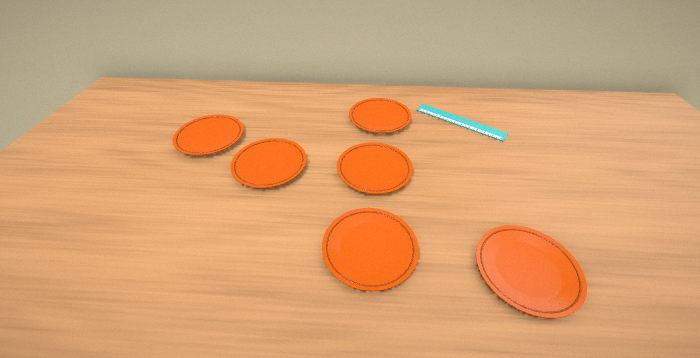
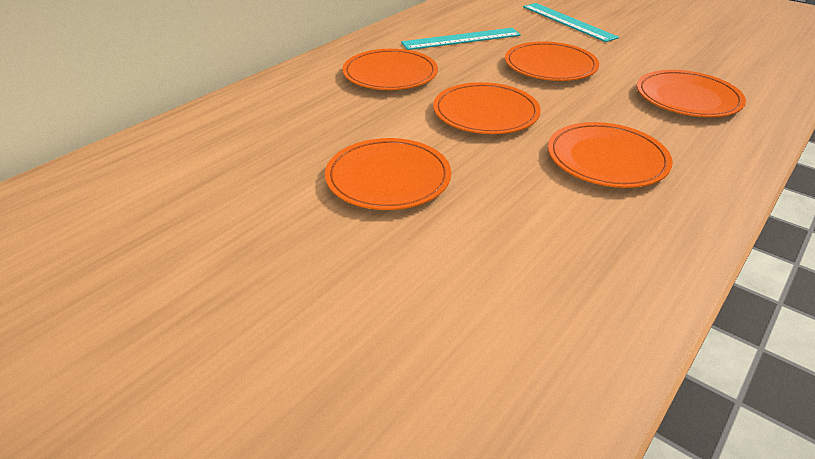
camera: 55 degrees left, 5 degrees down
(210, 137) = (239, 213): orange plate -> orange plate (550, 66)
(564, 153) = (568, 22): none -> turquoise ruler

